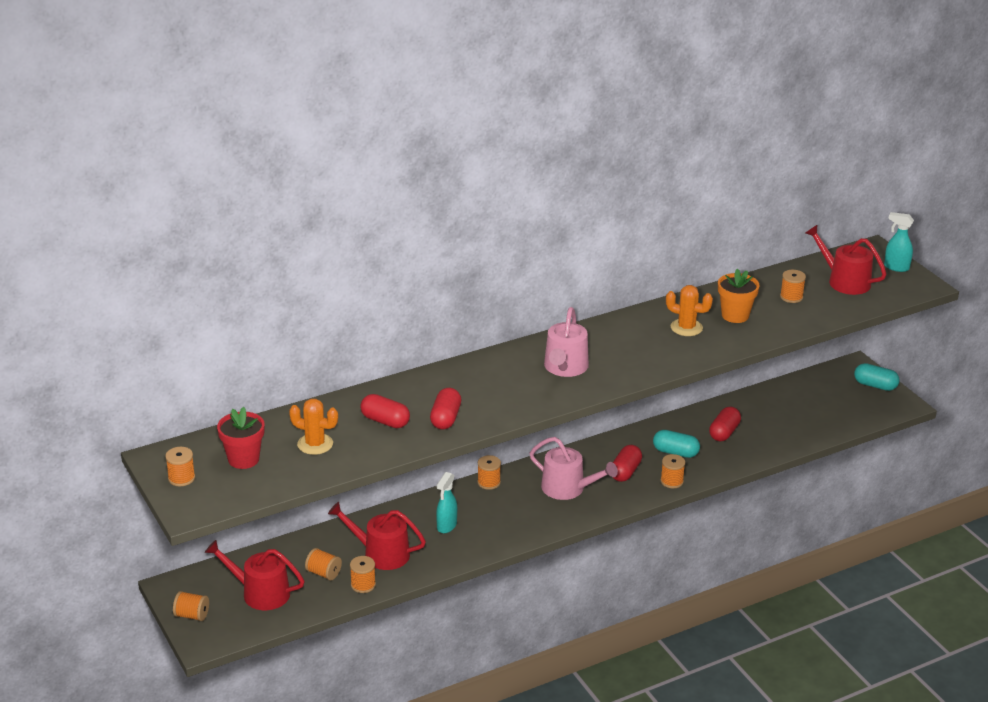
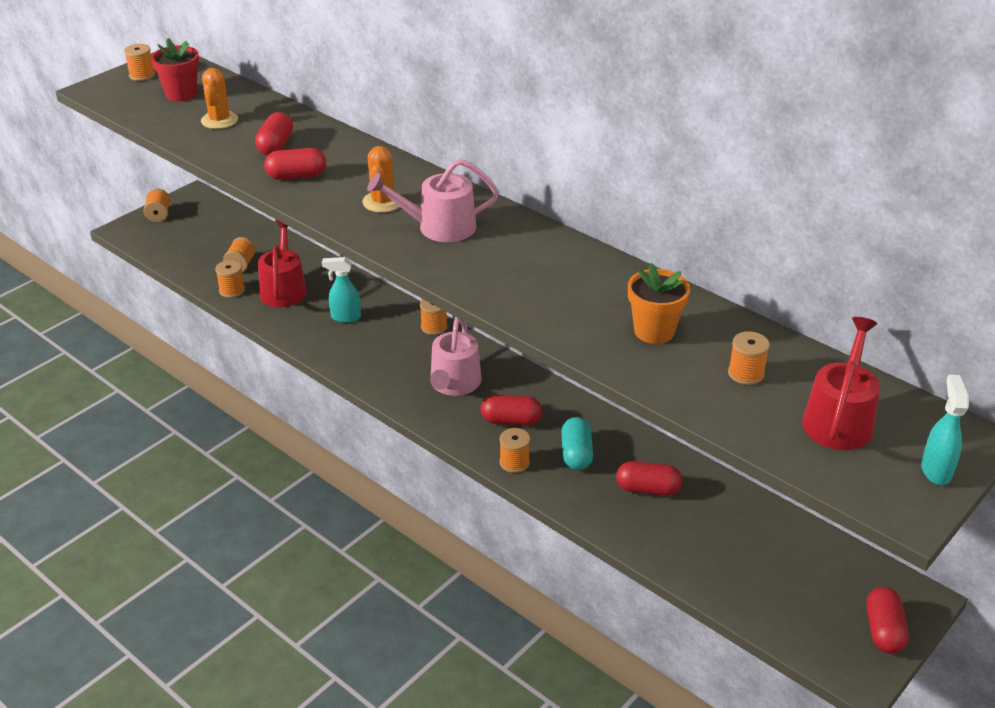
camera: 70 degrees right, 5 degrees up
(260, 593) = (200, 239): red watering can -> none
(686, 327) = (592, 297): orange cactus -> orange cactus (382, 202)
(875, 385) = (883, 630): turquoise capsule -> red capsule

